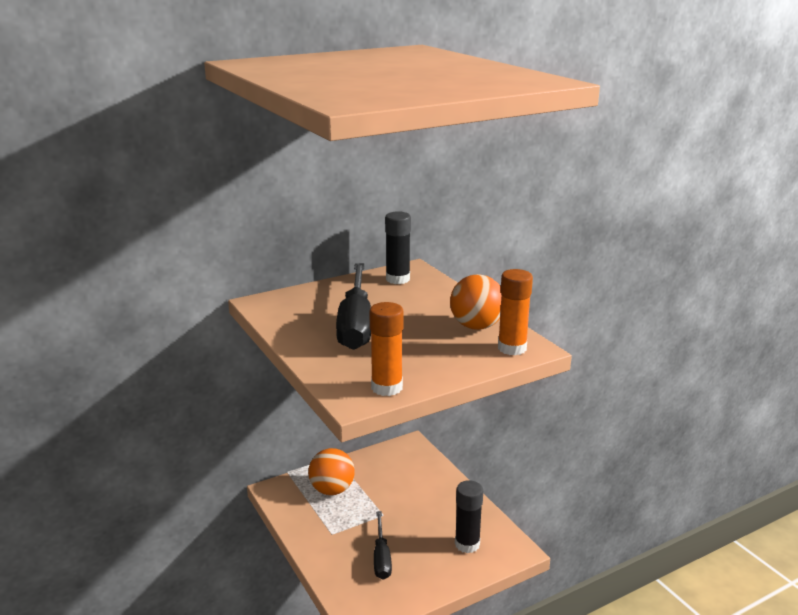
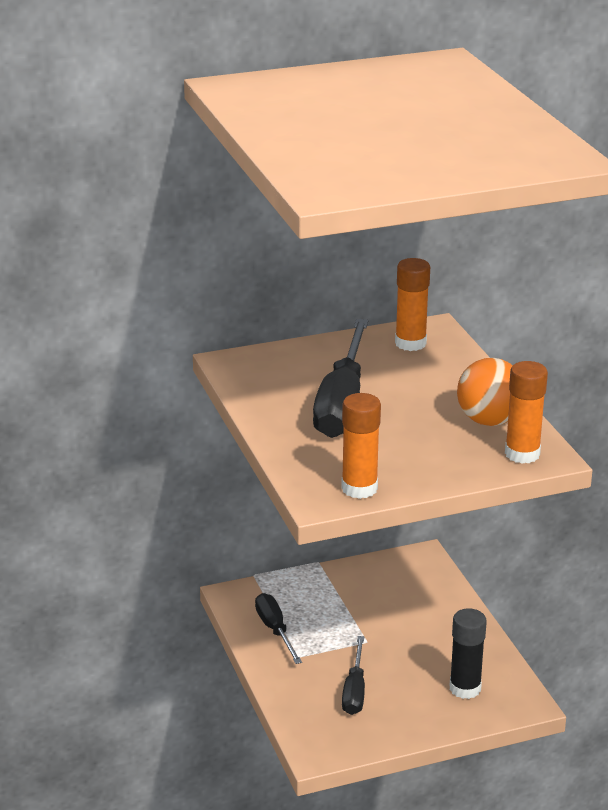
camera: 10 degrees right, 5 degrees up
(310, 514) = (275, 630): none -> black screwdriver
(332, 490) = (307, 604): orange ball -> none
(398, 279) = (410, 343): black glue stick -> orange glue stick

